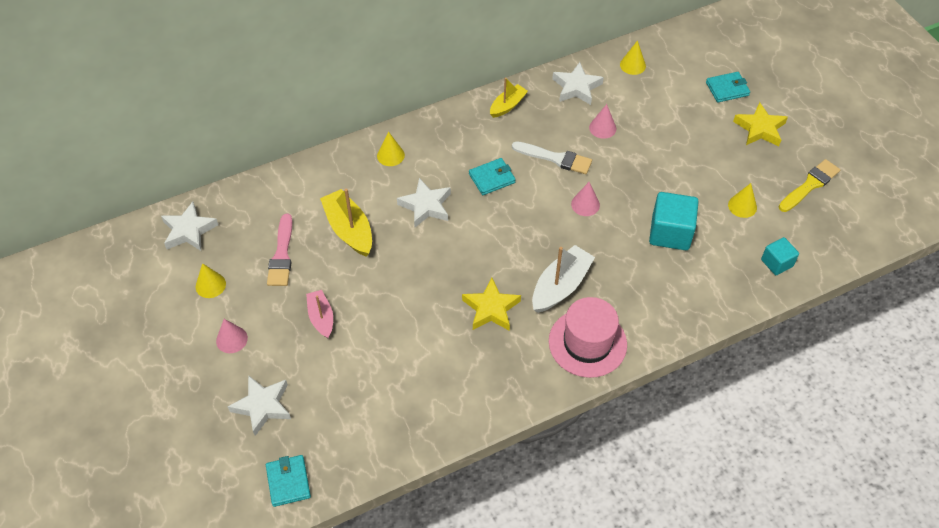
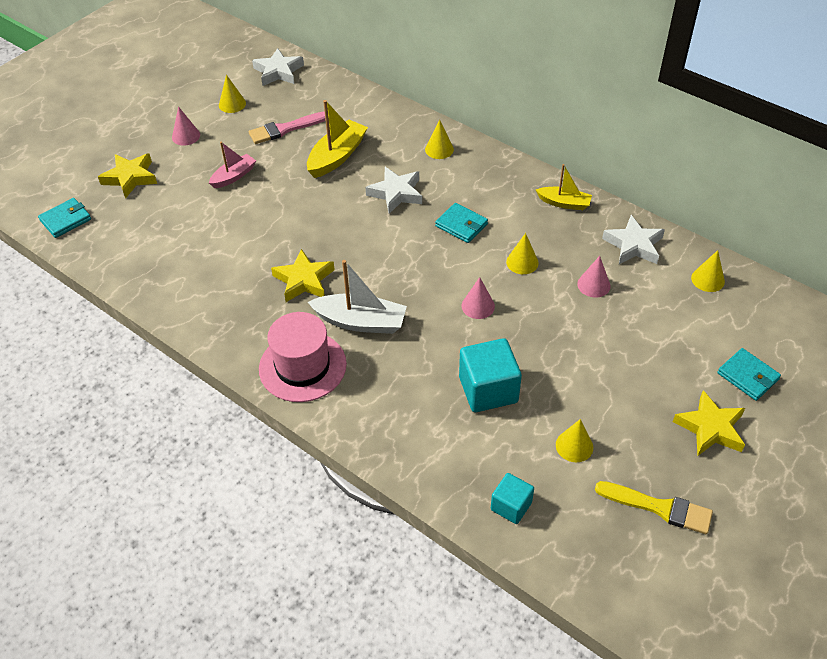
camera: 65 degrees right, 5 degrees down
(263, 406) = (130, 178): white star -> yellow star
(555, 158) = (522, 262): white brush -> yellow cone

